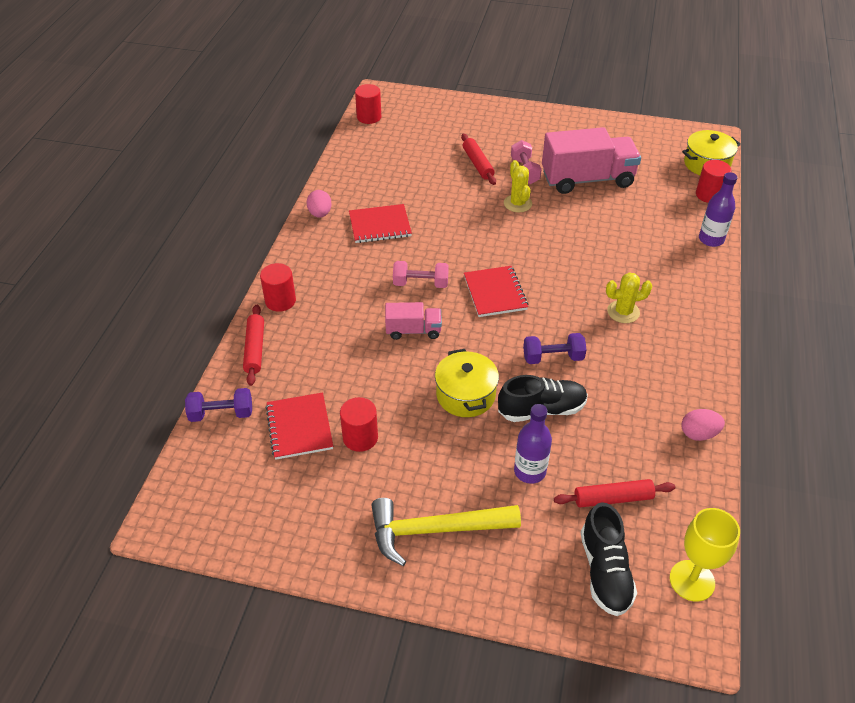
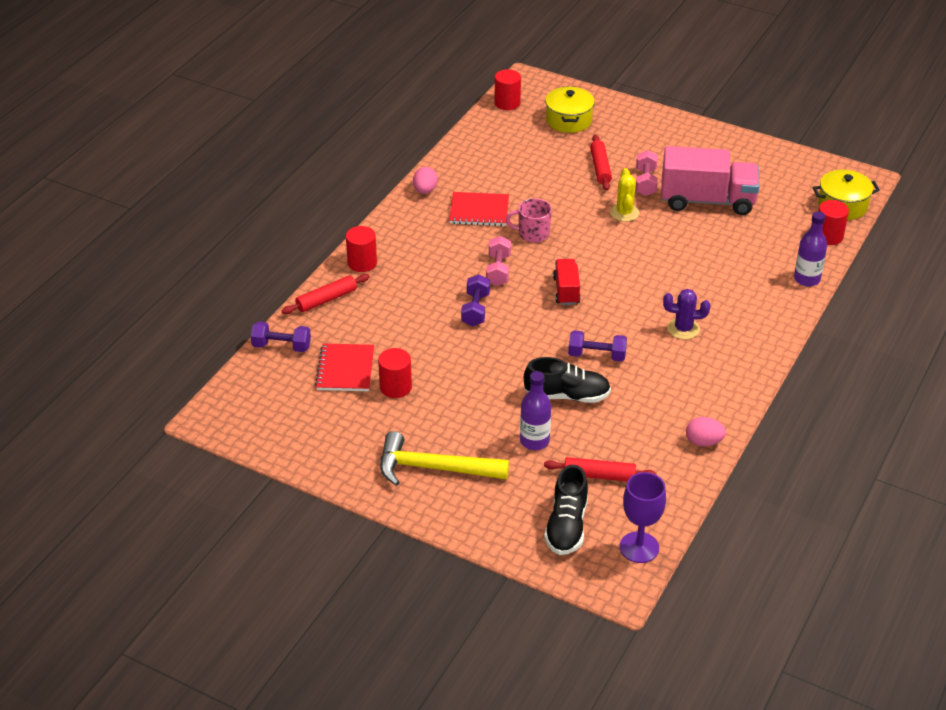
camera: 15 degrees right, 5 degrees down
(255, 349) = (326, 300): red rolling pin -> red rolling pin turned 45 degrees clockwise
(413, 330) = (475, 310): pink truck -> purple dumbbell
(420, 283) = (498, 270): pink dumbbell -> pink dumbbell turned 75 degrees clockwise
(440, 240) = (532, 234): none -> pink mug
(465, 395) = (502, 371): yellow pot -> yellow pot (568, 120)
(495, 293) = (566, 290): red notebook -> red truck
(623, 312) = (683, 329): yellow cactus -> purple cactus
(692, 580) = (639, 547): yellow goblet -> purple goblet

